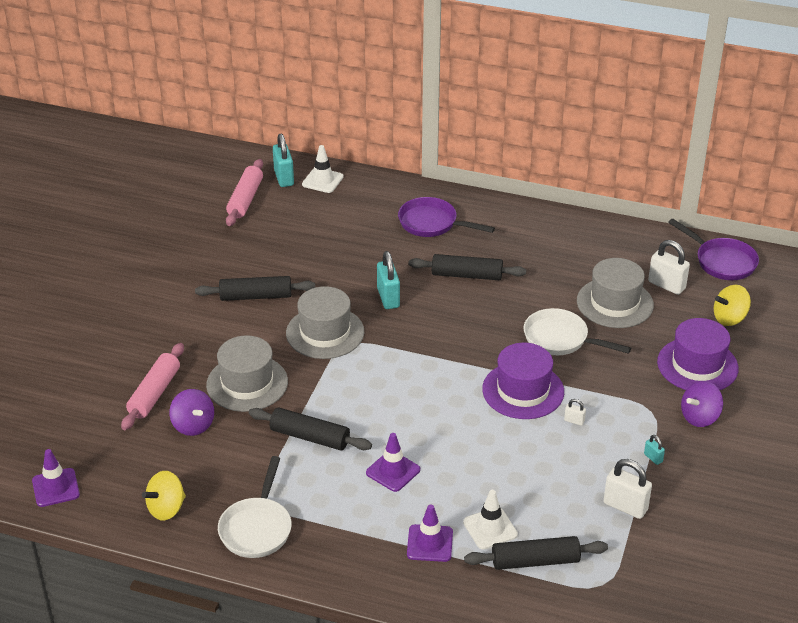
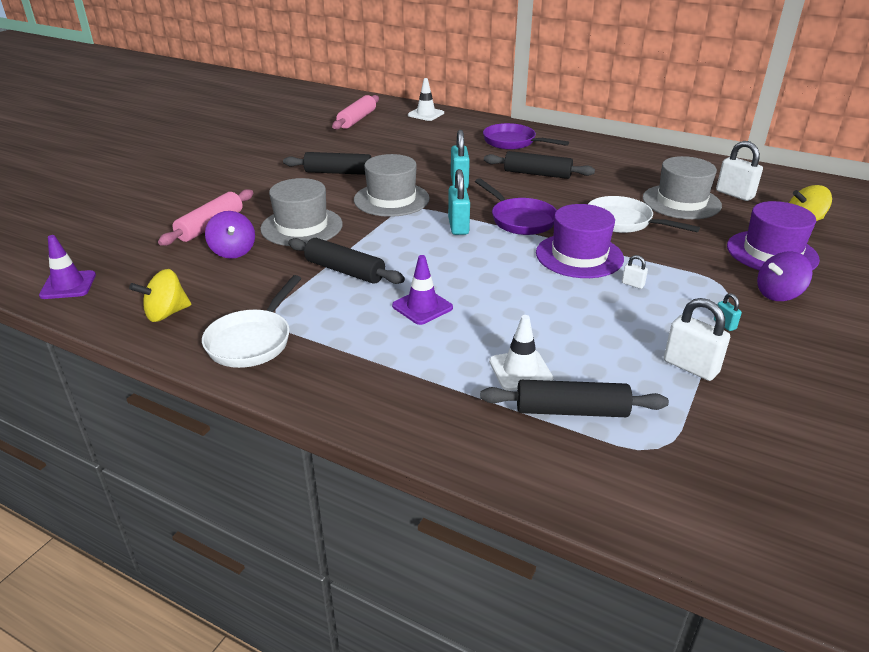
camera: 10 degrees right, 5 degrees down
(284, 178) = (394, 111): turquoise padlock -> turquoise padlock (458, 226)
(430, 543) = (444, 377): purple traffic cone -> none
(722, 261) = (790, 183): purple pan -> purple pan (520, 220)

